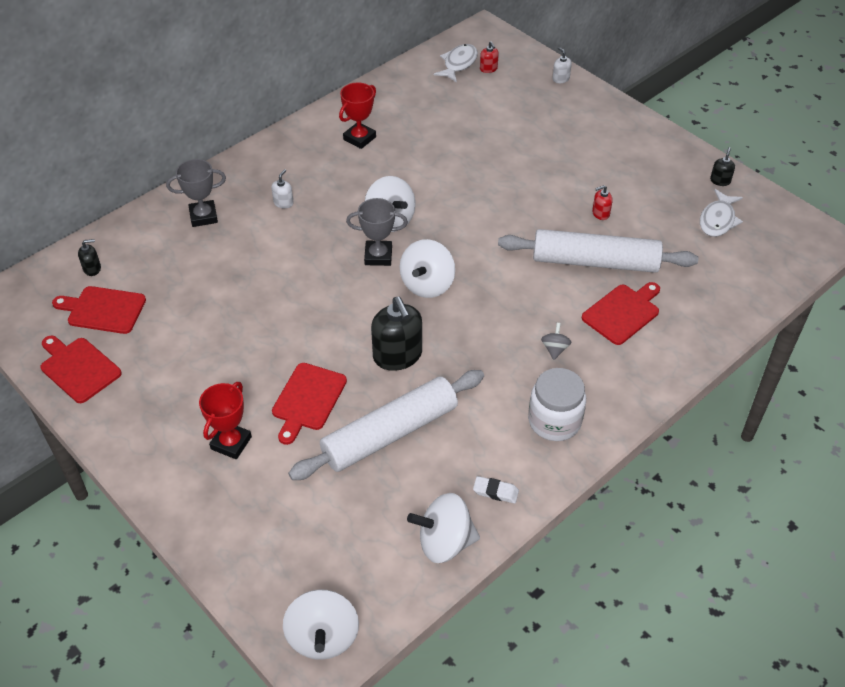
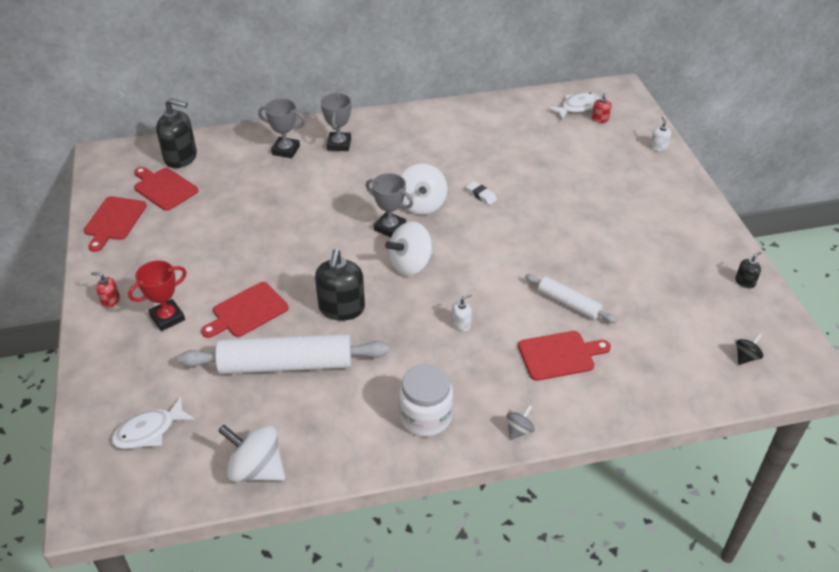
camera: 30 degrees right, 5 degrees down
(78, 368) = (114, 221): red cutting board -> red cutting board turned 150 degrees counterclockwise
(92, 268) = (181, 157): black soap dispenser -> black soap dispenser, size x2.14
(255, 188) = (339, 144): none -> grey trophy
(283, 203) = (351, 162): white soap dispenser -> white soap dispenser (461, 324)
(323, 637) = (107, 493): white spinning top -> none
(359, 138) = (449, 136): red trophy -> none
(495, 492) = (329, 450): white eraser -> white eraser (481, 195)
(555, 349) = (474, 359): grey spinning top -> grey spinning top (519, 430)
(595, 261) = (568, 303): white rolling pin -> white rolling pin, size x0.53
(600, 213) = (606, 266): red soap dispenser -> red soap dispenser (110, 300)
(718, 220) = (715, 314): white fish -> white fish (149, 431)
(766, 248) = (746, 357): none -> black spinning top

